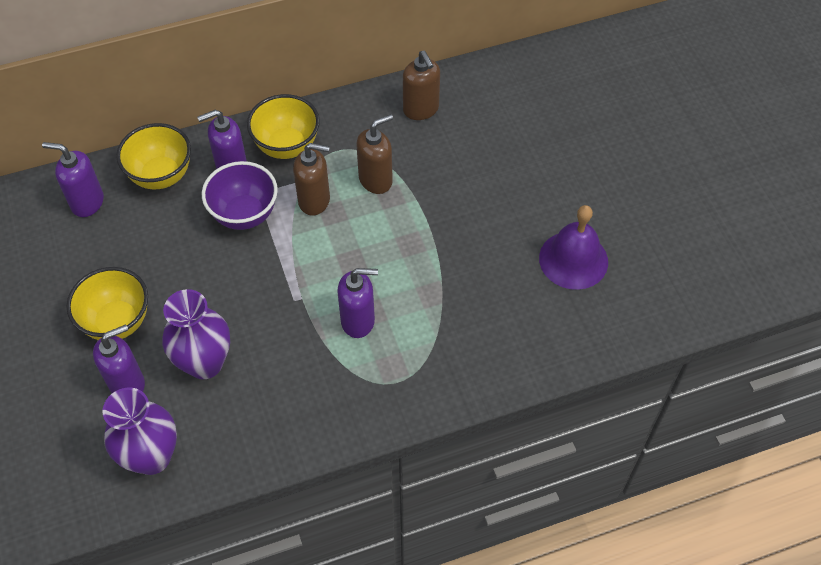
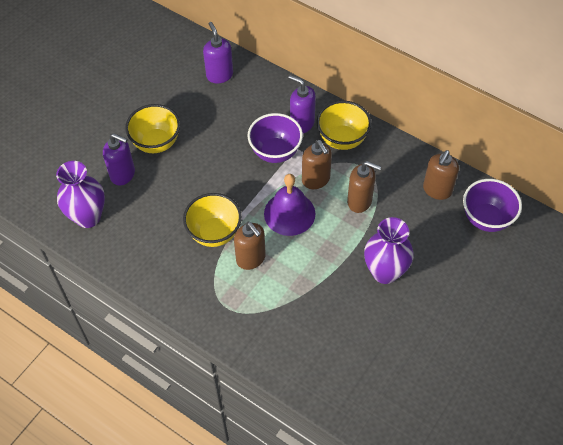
camera: 55 degrees right, 0 degrees up
(161, 176) = (266, 95): yellow bowl -> yellow bowl (214, 233)
(205, 363) = (163, 201): purple vase -> purple vase (385, 272)
(358, 321) = (251, 259): purple soap dispenser -> brown soap dispenser
(487, 94) = (486, 219): none -> purple bowl
(573, 260) = (398, 352): purple bell -> purple bell (289, 213)

